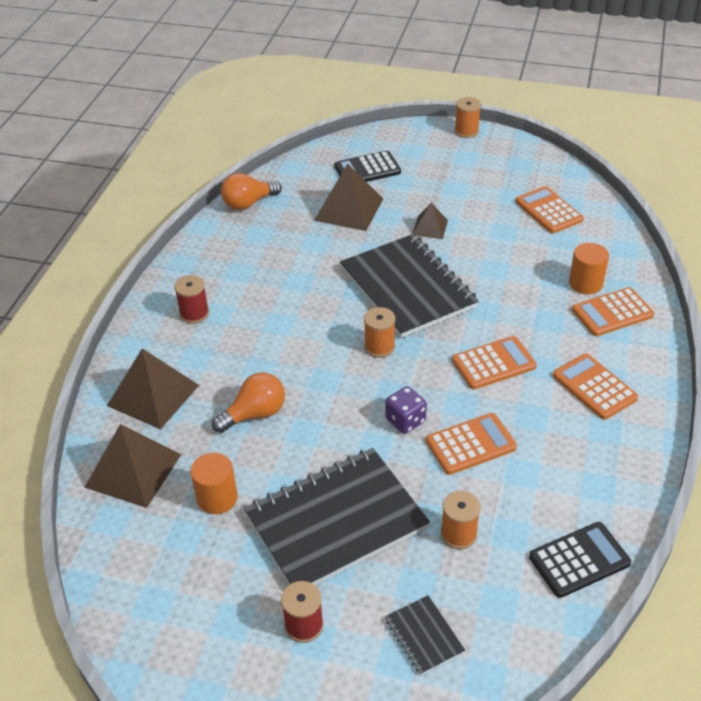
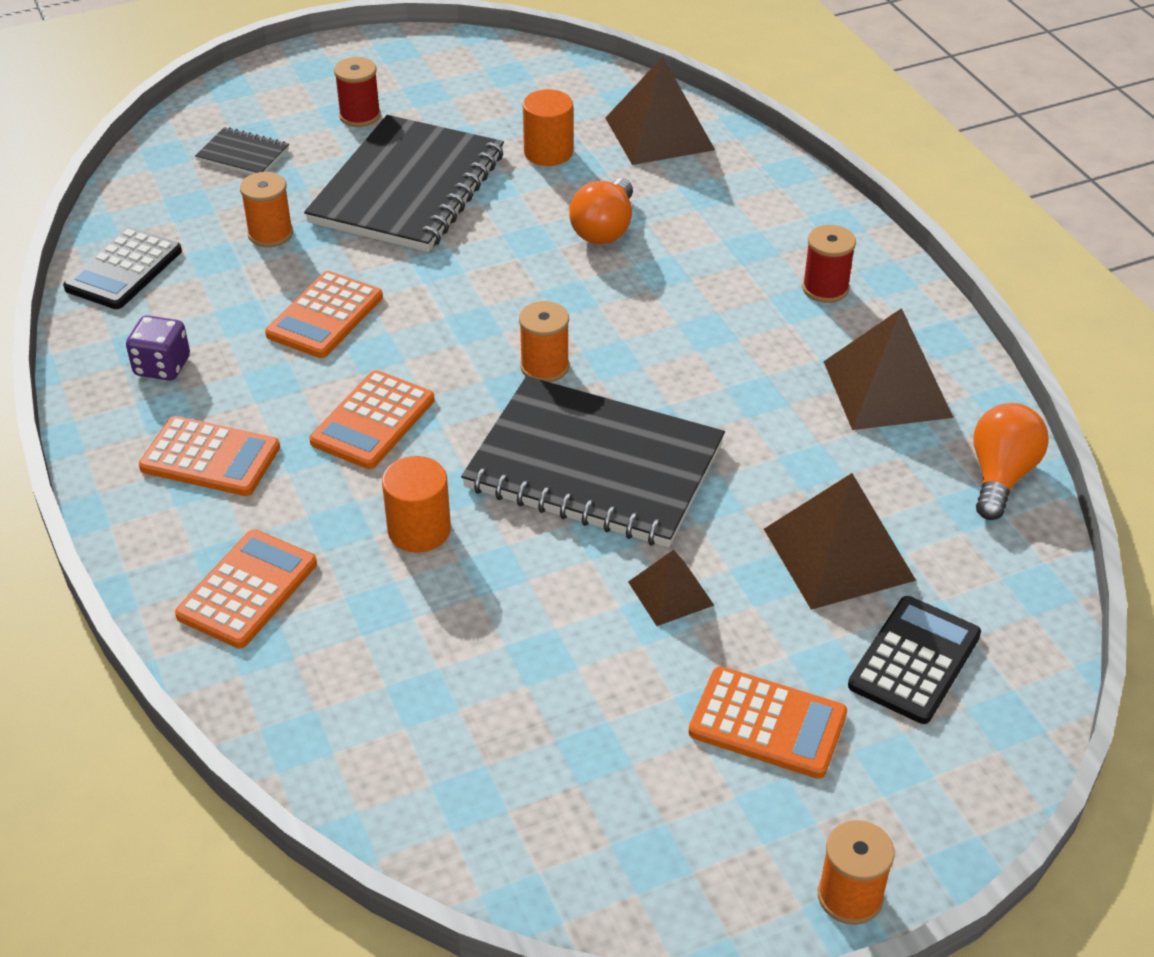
camera: 140 degrees right, 0 degrees up
(153, 395) = (738, 193): brown pyramid -> brown pyramid (887, 388)
(405, 420) = (426, 303): purple dice -> purple dice (162, 366)
(548, 211) = (497, 754): orange calculator -> orange calculator (767, 723)
(585, 283) = (324, 623): orange cylinder -> orange cylinder (419, 530)

